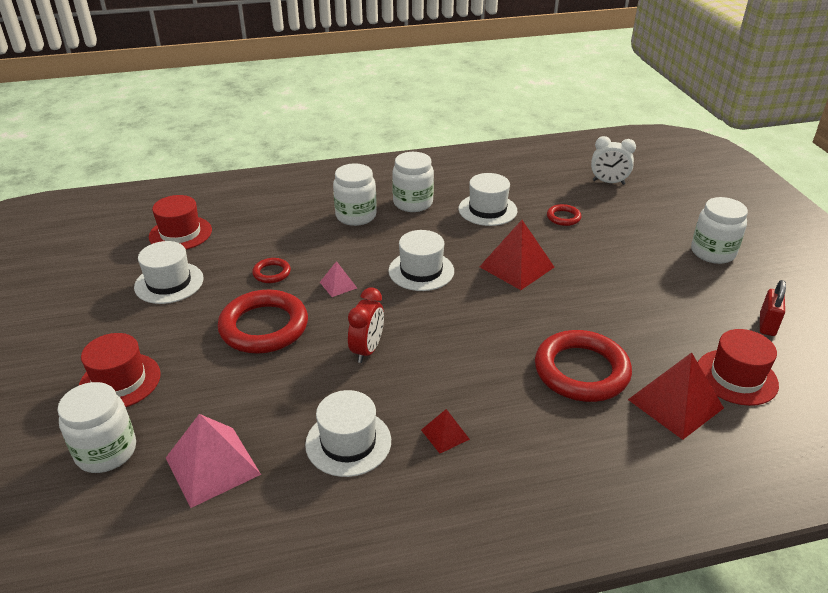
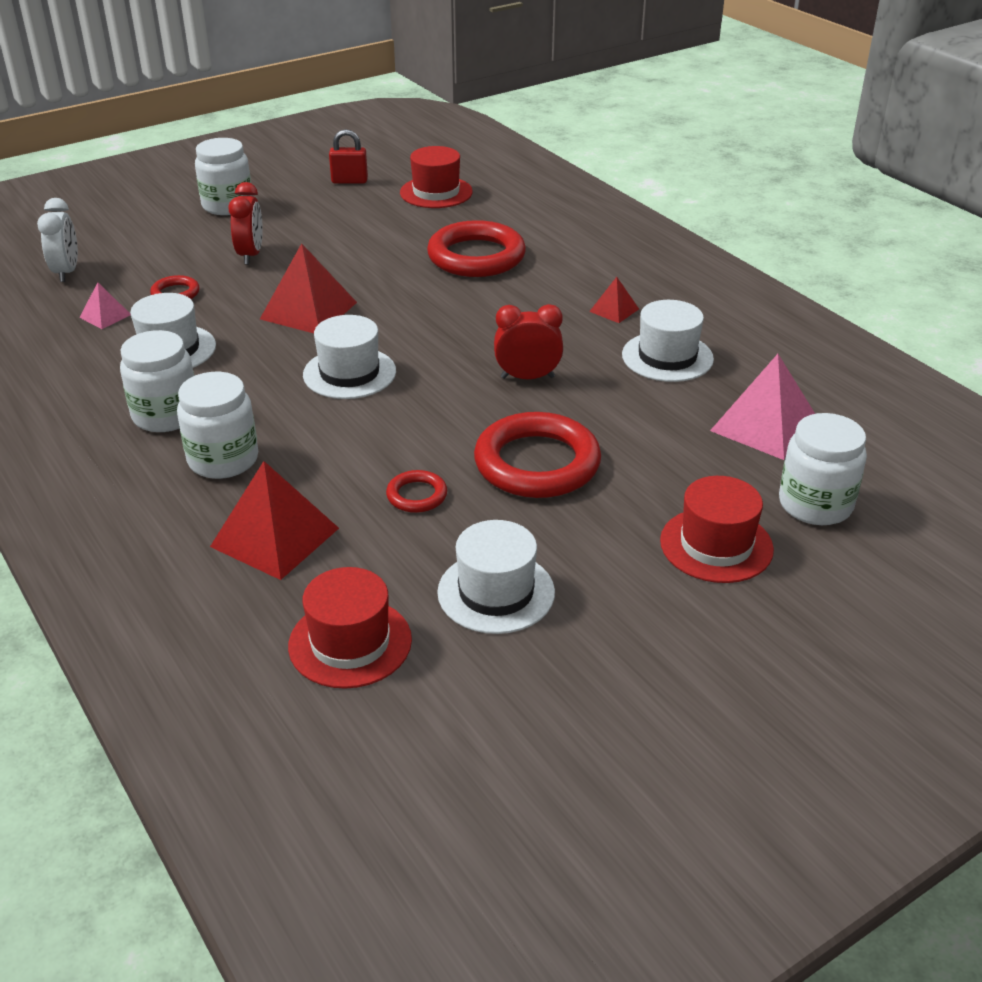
camera: 110 degrees left, 0 degrees up
(338, 285) = (414, 429): pink pyramid -> pink pyramid (105, 316)
(616, 253) = (251, 255): none -> red clock
(675, 403) = (490, 215): red pyramid -> red pyramid (275, 537)

